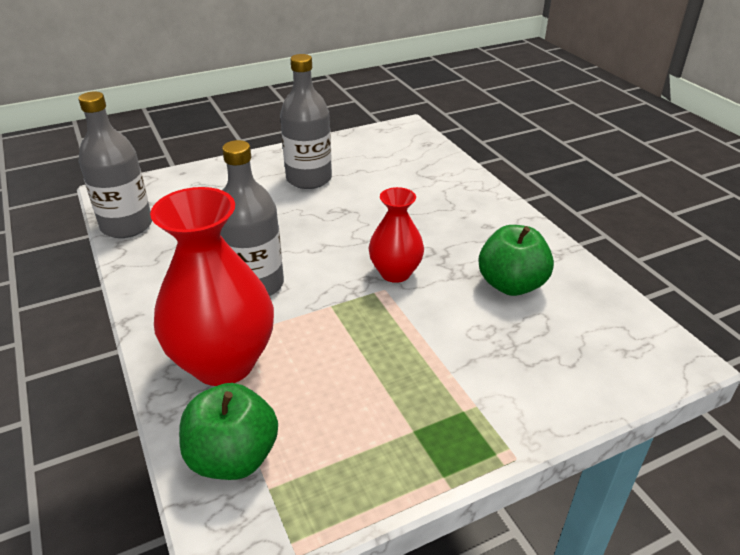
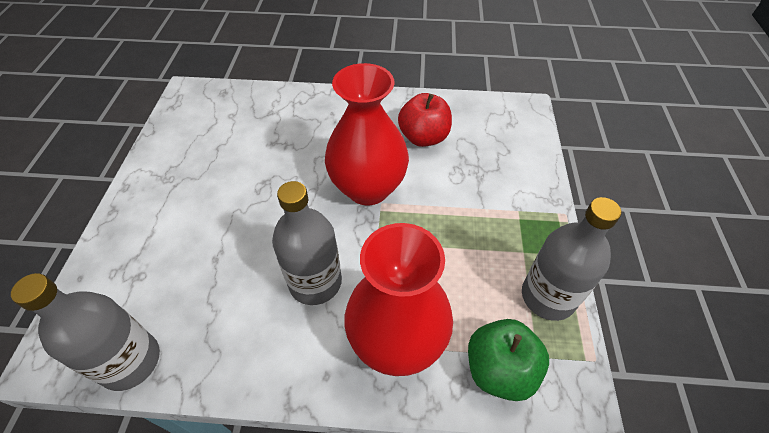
camera: 60 degrees left, 15 degrees up
(309, 179) = (197, 184): grey bottle -> grey bottle (548, 296)
(395, 273) = (368, 188): red vase -> red vase, size x1.75
(511, 285) = (423, 137): green apple -> red apple

